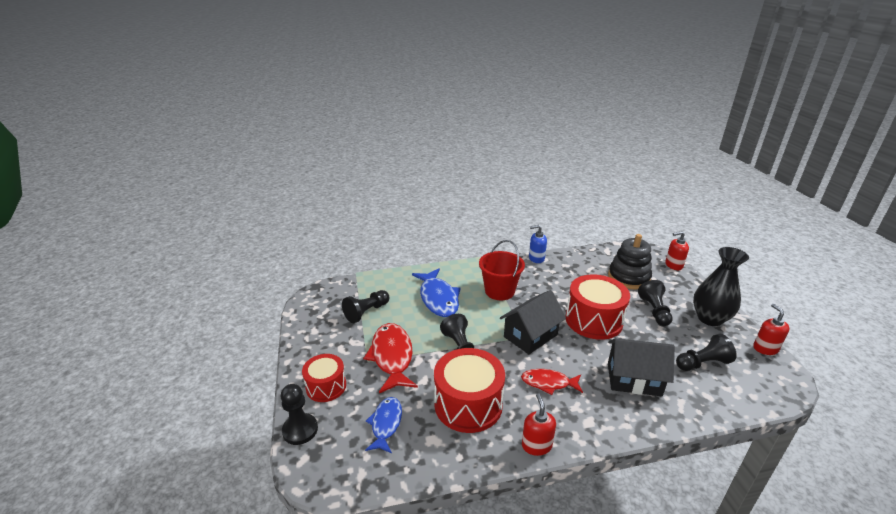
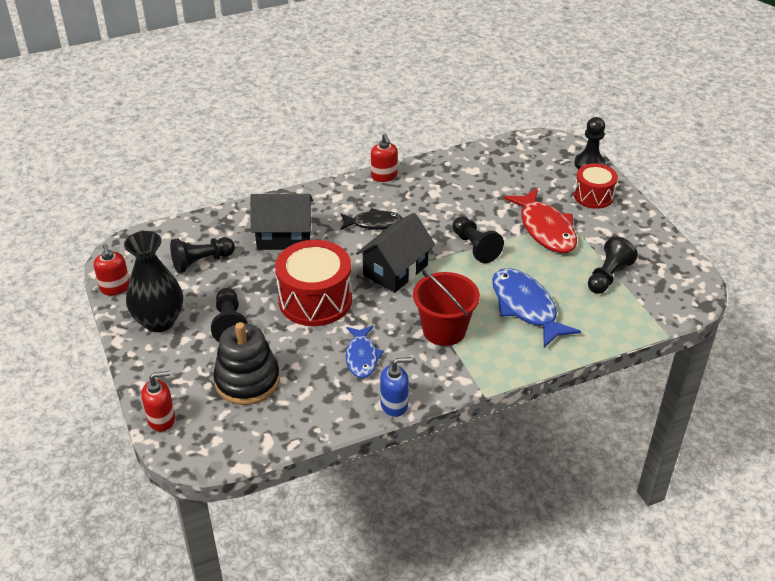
camera: 170 degrees right, 10 degrees up
(386, 424) = (519, 176): blue fish -> blue fish (362, 357)
(468, 404) = (450, 197): red drum -> none
(548, 383) = (374, 223): red fish -> black fish

